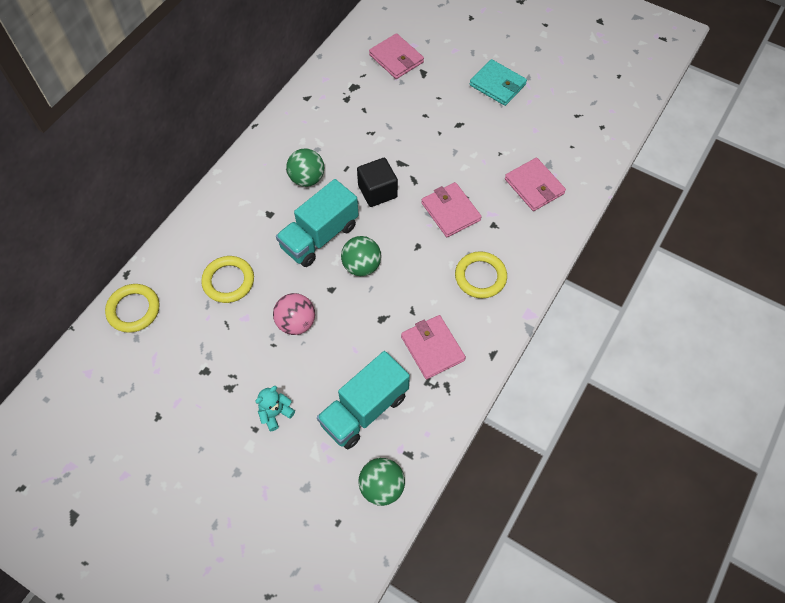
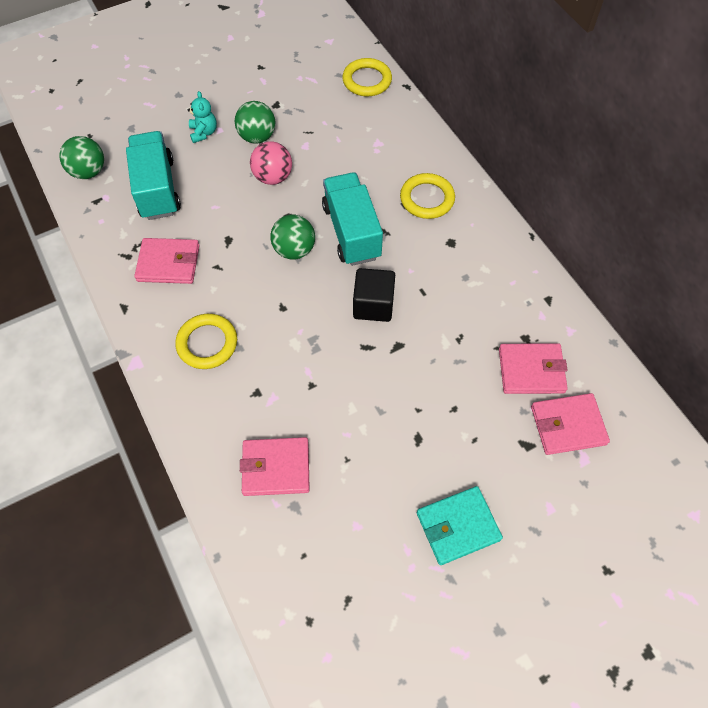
camera: 120 degrees right, 0 degrees up
(228, 281) = (350, 147): yellow ring -> yellow ring (427, 199)
(307, 178) = (430, 251): green ball -> green ball (257, 137)
(450, 211) = (302, 360): pink wallet -> pink wallet (531, 370)

